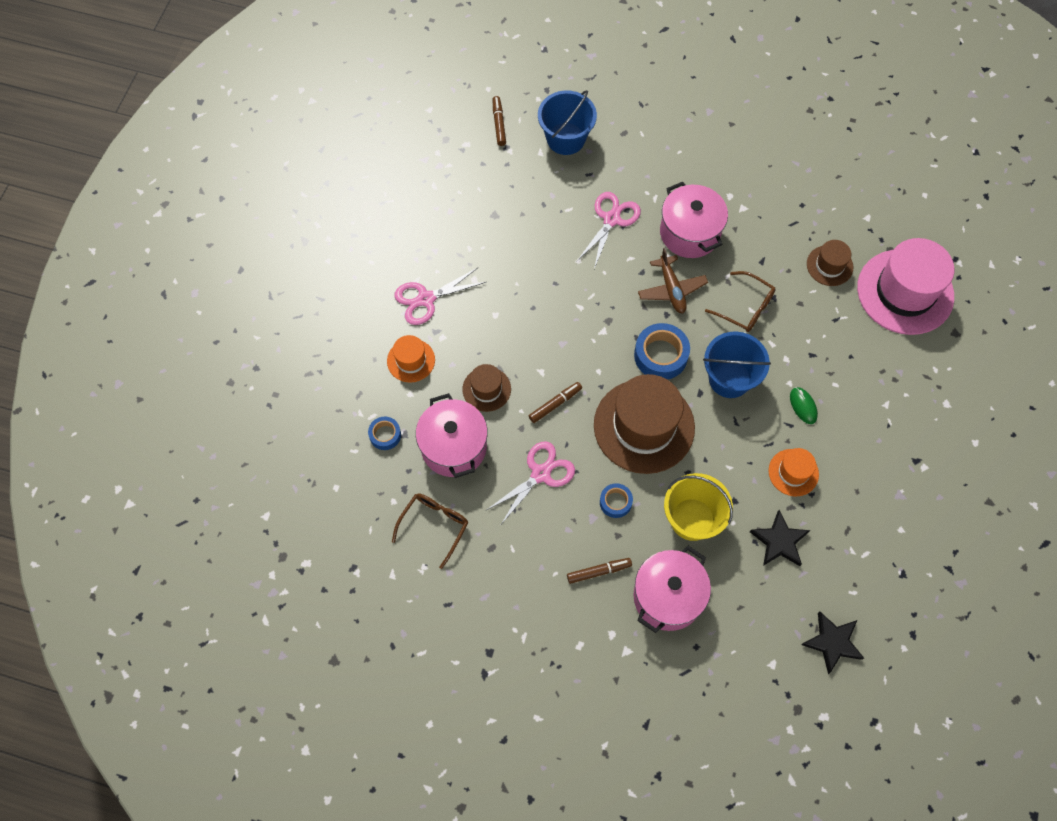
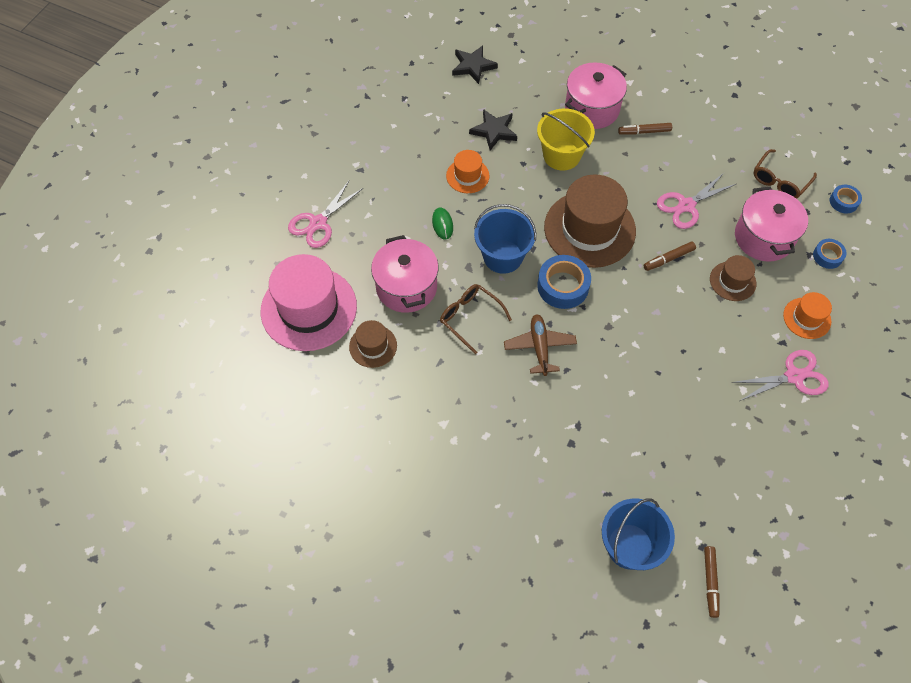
camera: 170 degrees left, 5 degrees down
(611, 219) = (589, 433): pink scissors -> pink scissors (318, 223)
(615, 502) = (624, 176): blue tape -> blue tape (843, 202)
(689, 233) = (508, 404): pink pot -> pink pot (406, 287)

